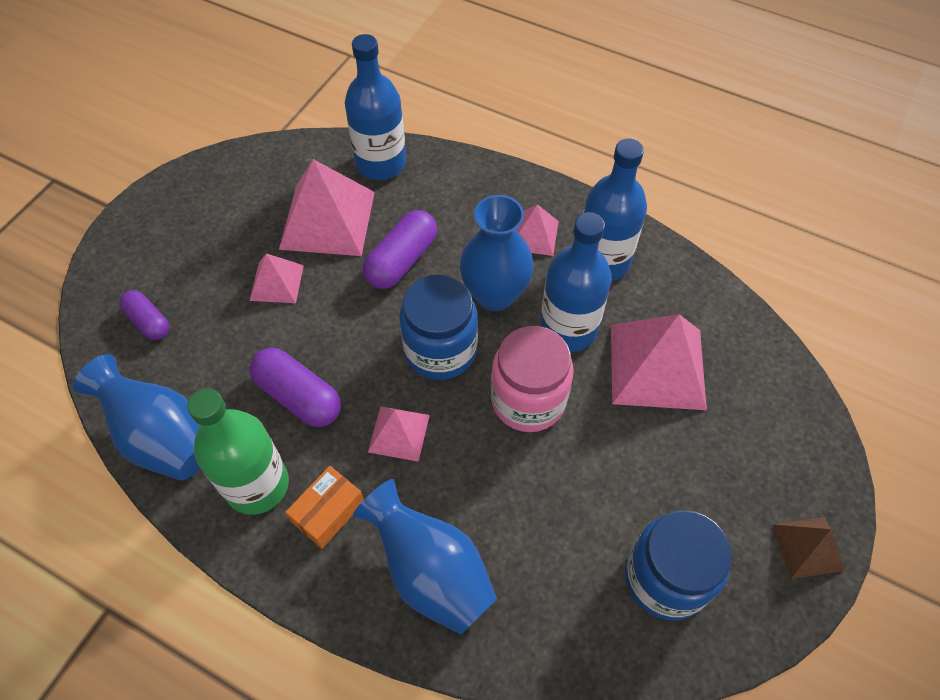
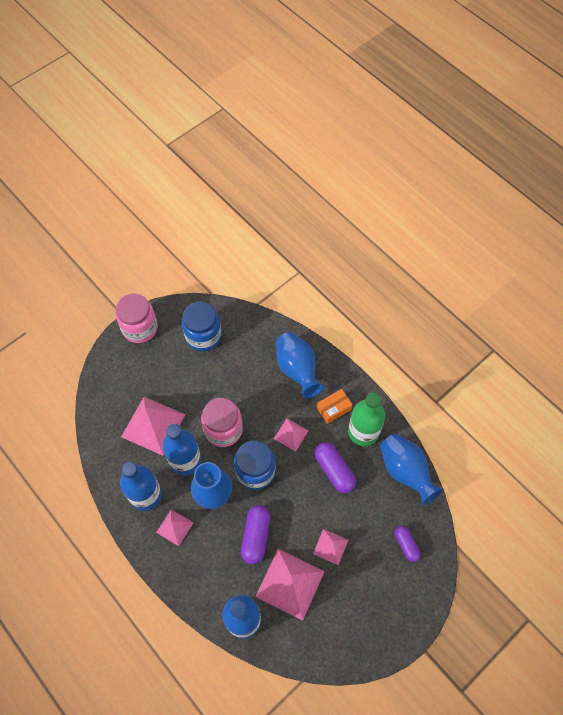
camera: 160 degrees left, 5 degrees up
(402, 260) = (256, 536): purple capsule -> purple capsule turned 45 degrees counterclockwise
(807, 547) = (140, 328): brown pyramid -> pink jar

